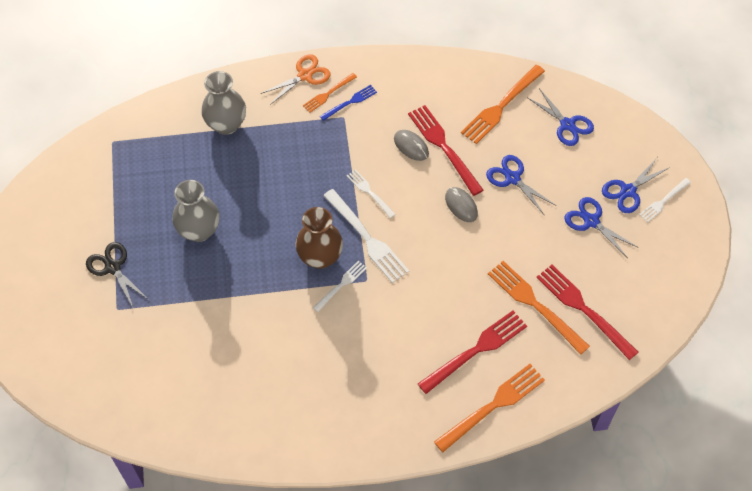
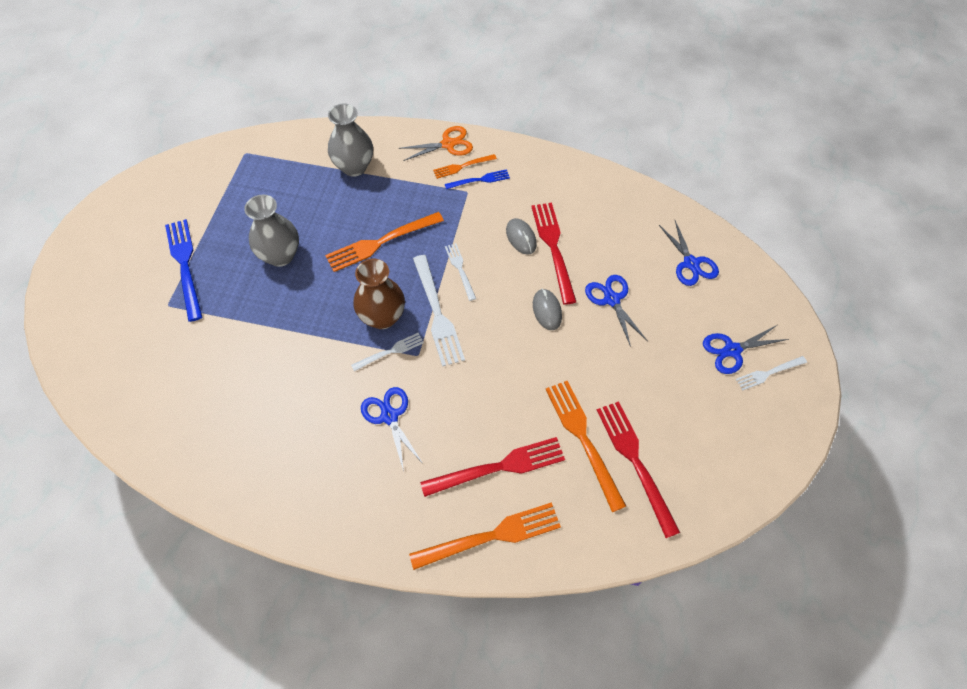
camera: 20 degrees right, 0 degrees up
(112, 267) = (184, 265): black scissors -> blue fork
(501, 107) = (628, 226): orange fork -> orange fork (380, 243)
(591, 221) = (679, 369): blue scissors -> blue scissors (389, 416)

